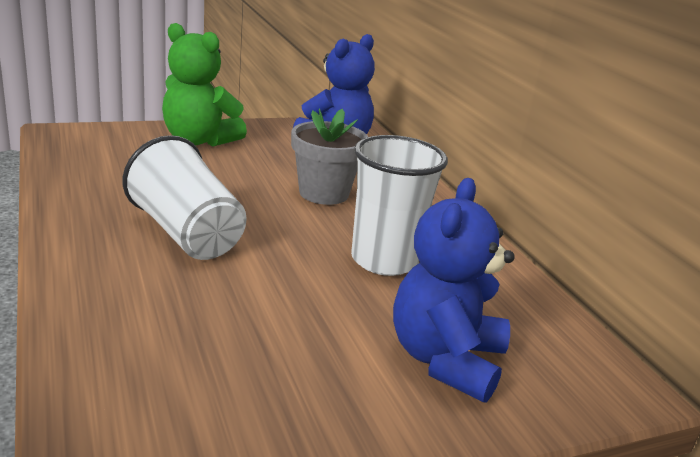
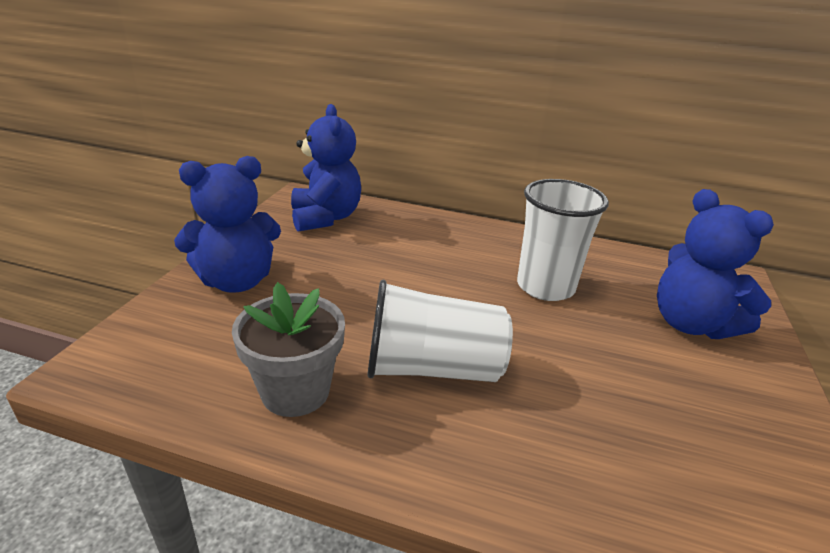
camera: 50 degrees left, 5 degrees up
(199, 140) = (237, 281): green teddy bear -> blue teddy bear
(324, 193) = (415, 264): grey flower pot -> grey flower pot (295, 391)

